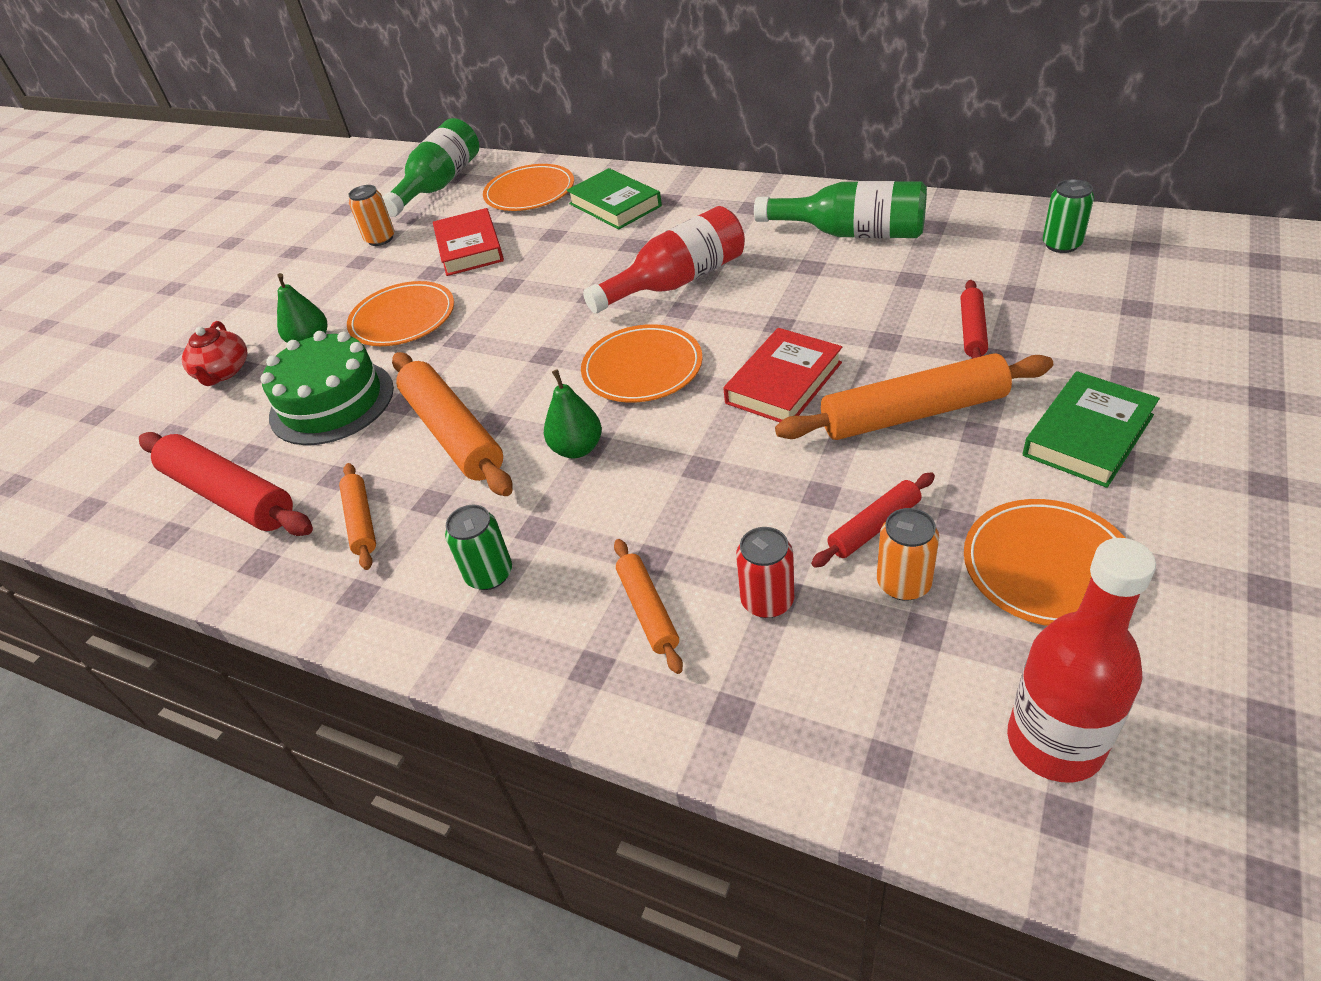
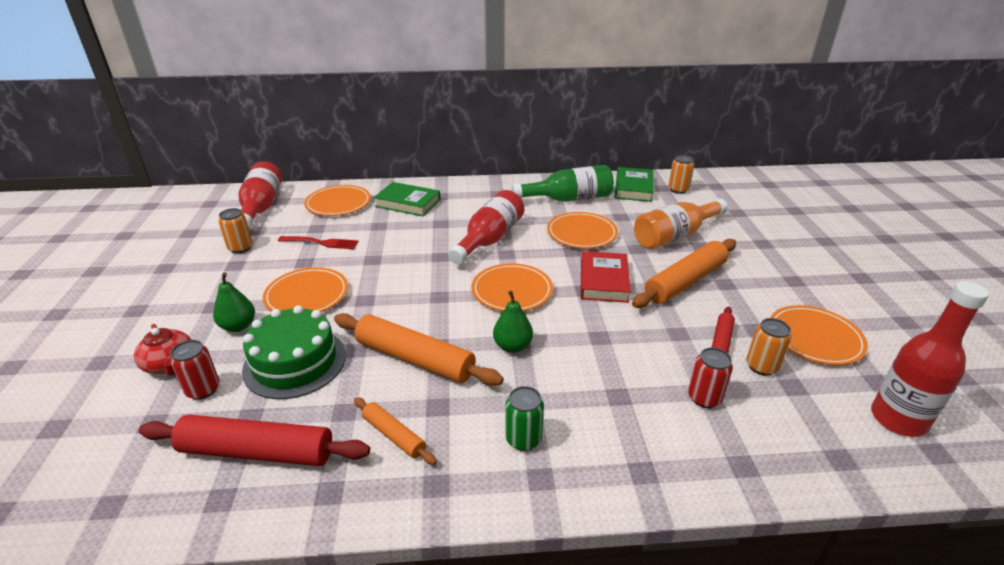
camera: 35 degrees left, 10 degrees down
(231, 410) = (203, 390): none -> red can
(439, 185) = (261, 208): green bottle -> red bottle
(469, 248) = (322, 243): red book -> red fork
(648, 610) = (644, 426): orange rolling pin -> none
(820, 297) = (582, 233): none -> orange plate
(972, 330) = (675, 236): red rolling pin -> orange bottle
(1061, 244) = (678, 190): green can -> orange can
(1088, 435) = (773, 273): green book -> green book (633, 188)

